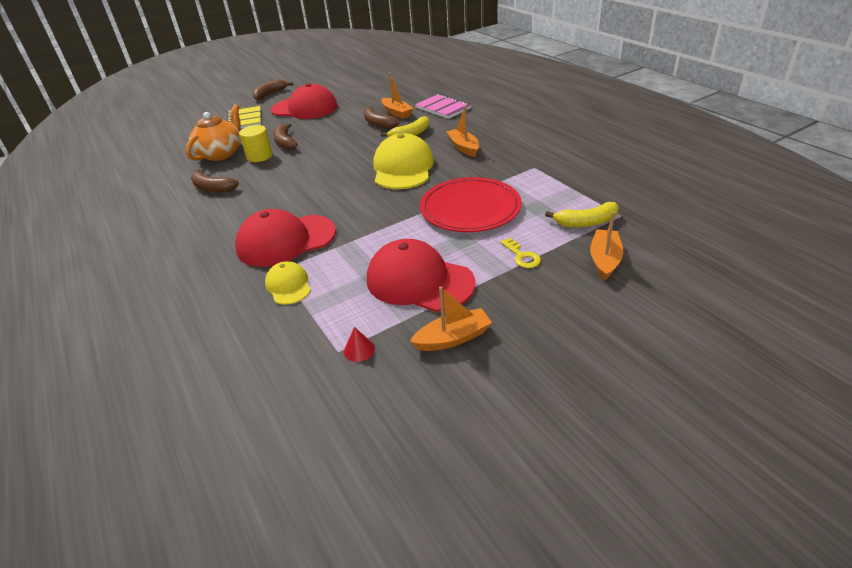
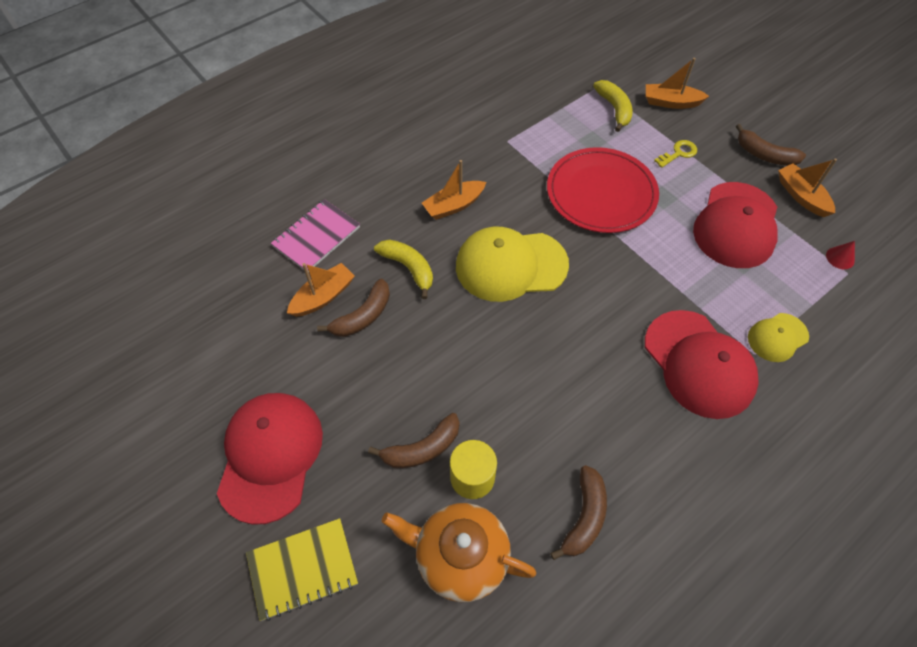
camera: 100 degrees left, 20 degrees up
(270, 94) = (166, 559): brown banana -> brown banana (764, 155)

